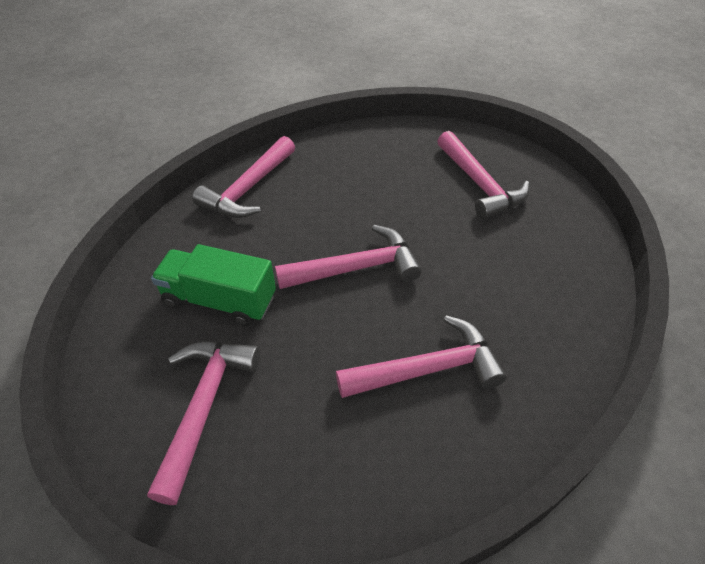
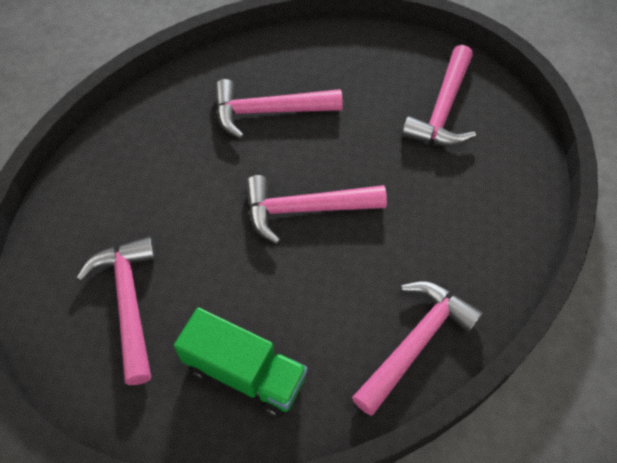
camera: 170 degrees left, 10 degrees up
(219, 300) = (439, 194): green truck -> green truck (245, 373)

